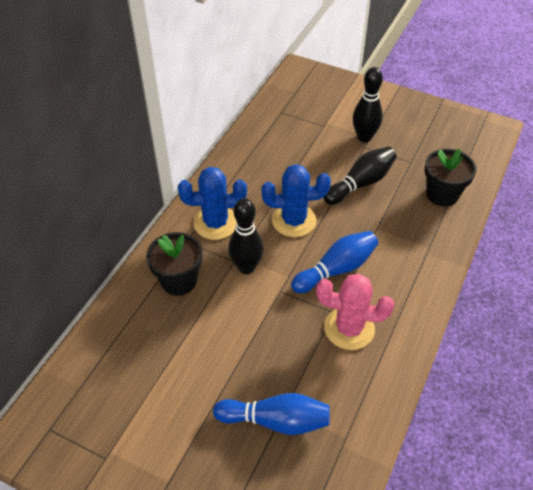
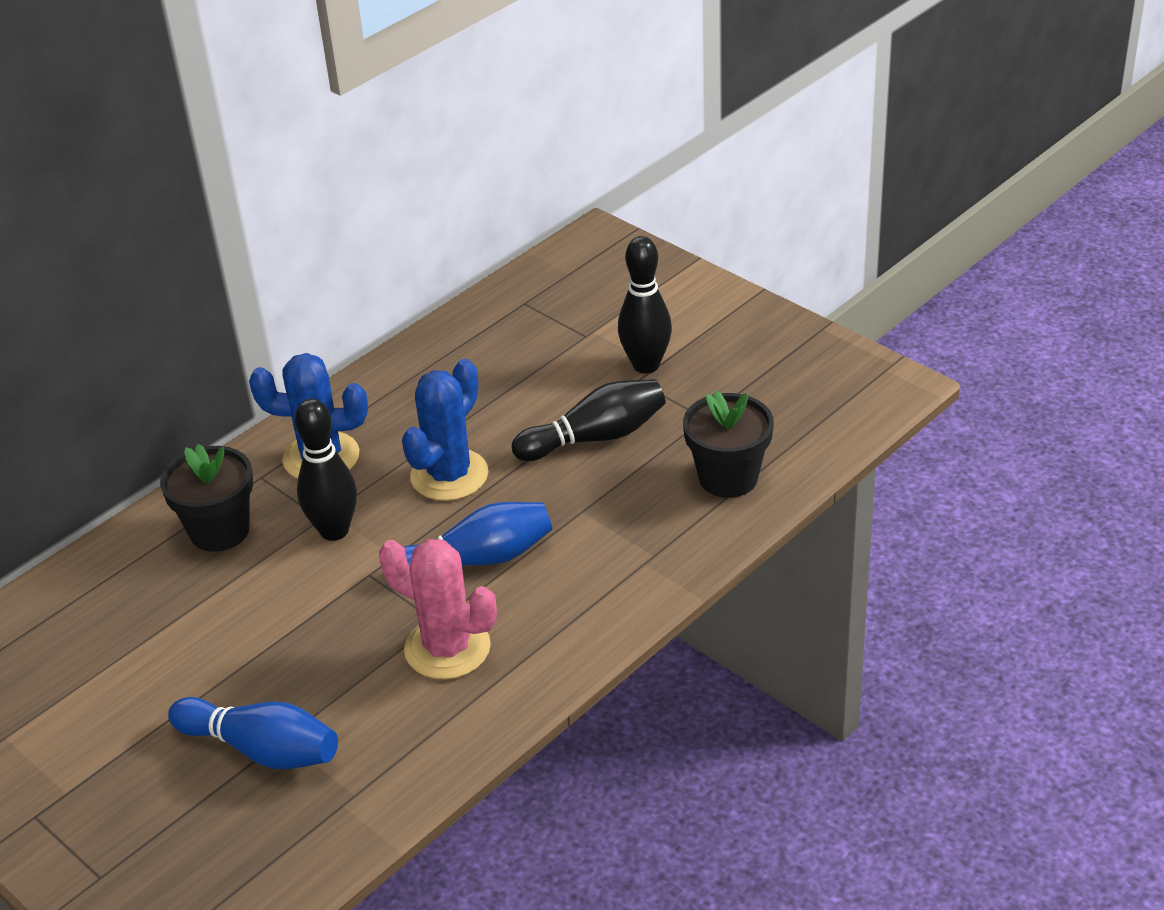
camera: 20 degrees right, 10 degrees down
(294, 220) = (449, 475): blue cactus -> blue cactus turned 75 degrees counterclockwise

